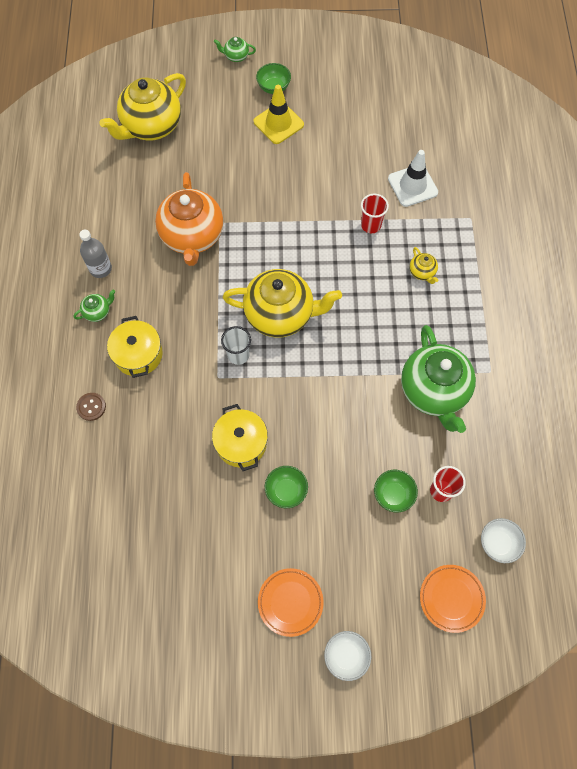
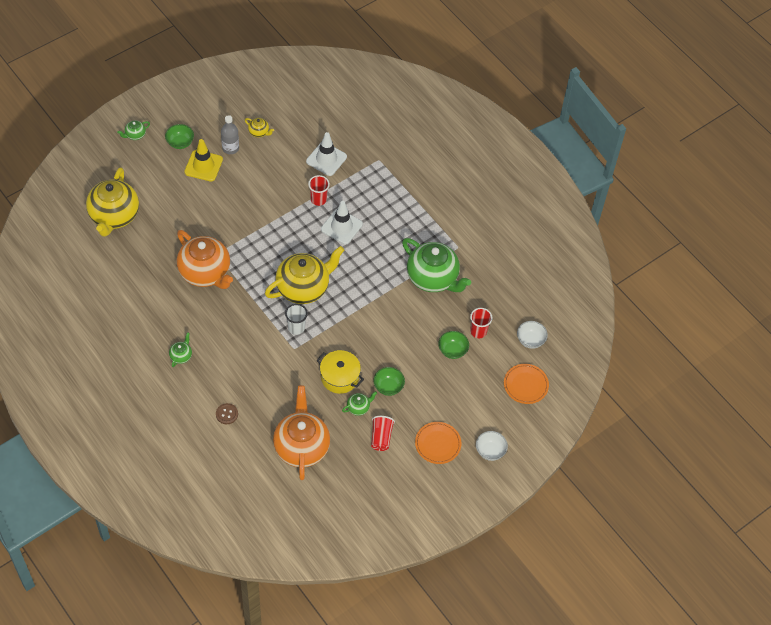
camera: 40 degrees left, 10 degrees down
(100, 269) = (159, 328): grey bottle -> grey bottle (230, 148)
(138, 354) = (231, 365): yellow pot -> none
(138, 498) = (301, 447): none -> orange teapot
(232, 548) = (381, 437): none -> red cup
(234, 494) = (358, 408): none -> green teapot
(373, 270) = (341, 227): none -> white traffic cone
(422, 272) = (373, 211): yellow teapot -> yellow teapot (259, 132)

